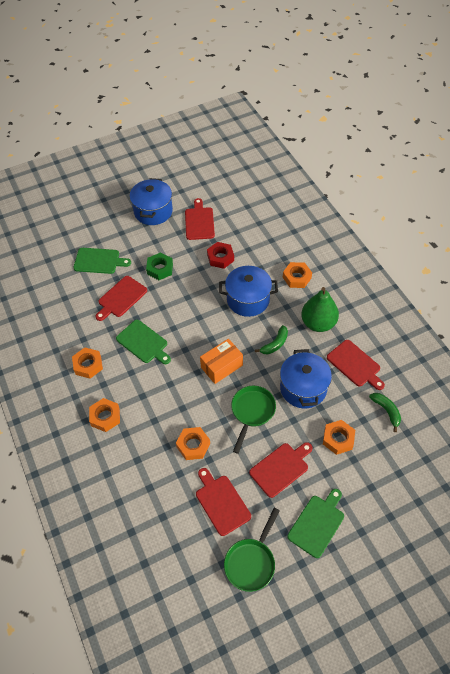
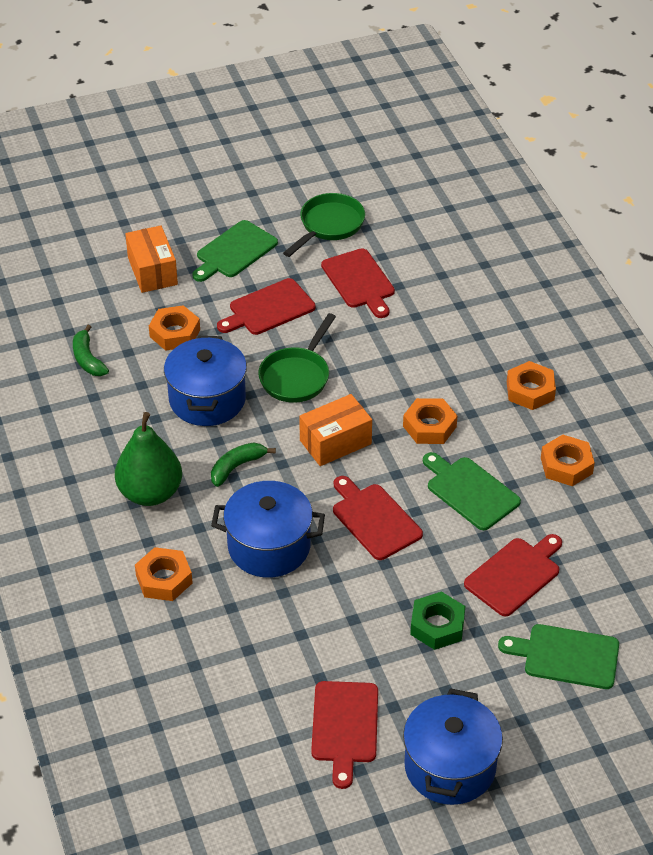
camera: 175 degrees left, 10 degrees down
(193, 445) = (393, 344): orange nut -> orange nut (429, 426)
(220, 257) = (309, 636): red nut -> none
(355, 364) = (110, 424): red cutting board -> red cutting board (374, 519)
(371, 495) = (152, 271): none -> orange box

